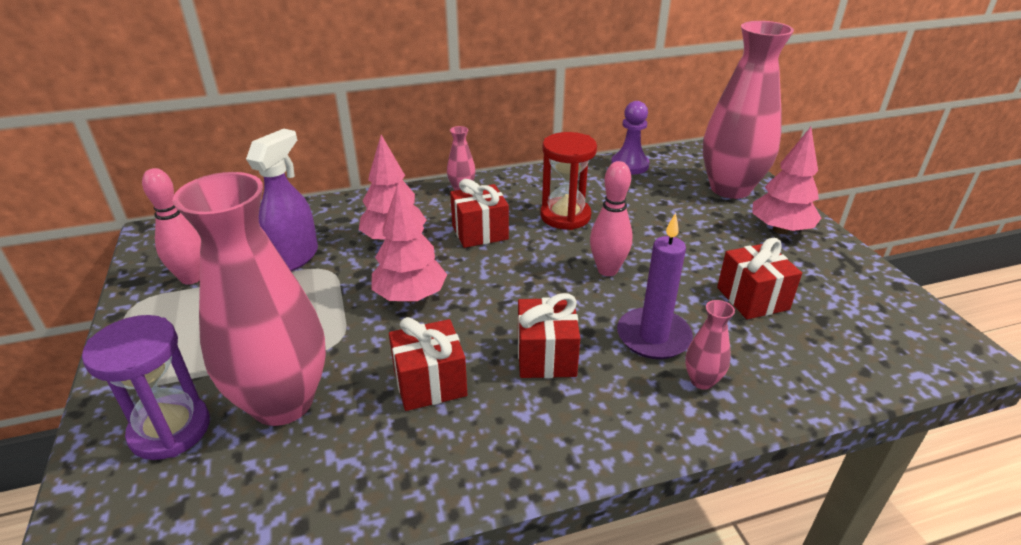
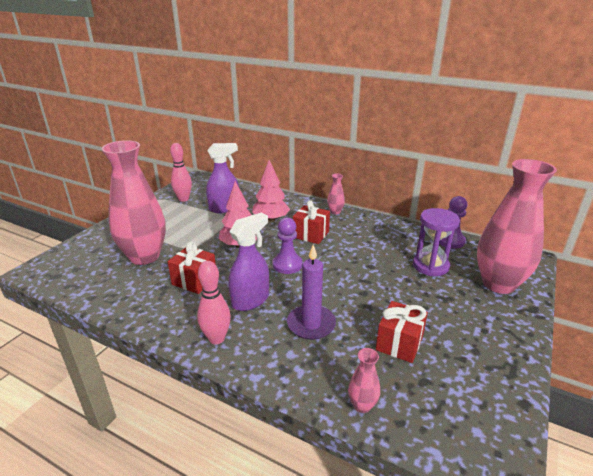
camera: 45 degrees right, 5 degrees down
(170, 430) = (107, 245): purple hourglass -> purple hourglass (430, 266)
(514, 285) = (287, 265): none -> purple pawn
(546, 356) = (251, 300): red gift -> purple spray bottle
(565, 216) = (365, 248): red hourglass -> none
(607, 270) = (342, 283): pink bowling pin -> pink bowling pin (216, 338)
(702, 381) = (299, 357): pink vase -> pink vase (362, 405)
(780, 230) = (491, 323): pink tree -> none

